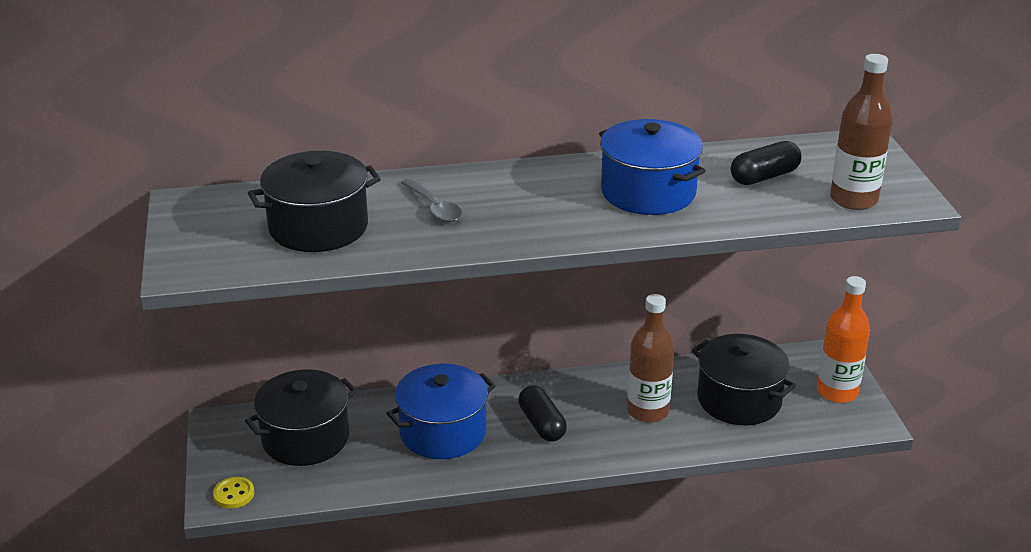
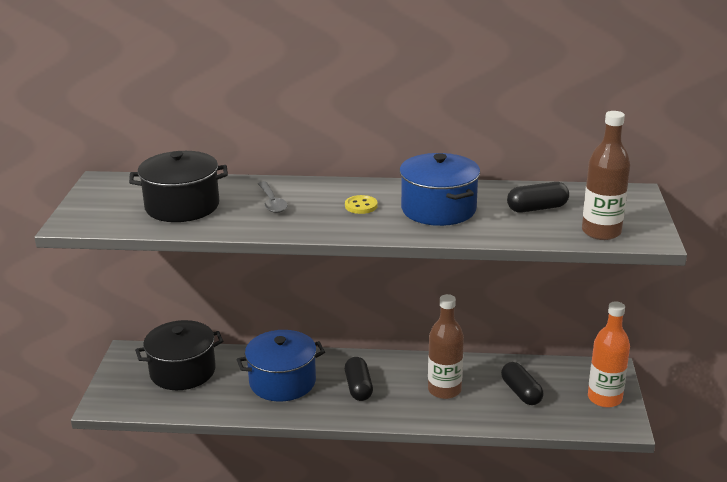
camera: 15 degrees right, 5 degrees down
(234, 494) = (115, 402): yellow button -> yellow button (361, 206)
(739, 400) = (521, 392): black pot -> black capsule

